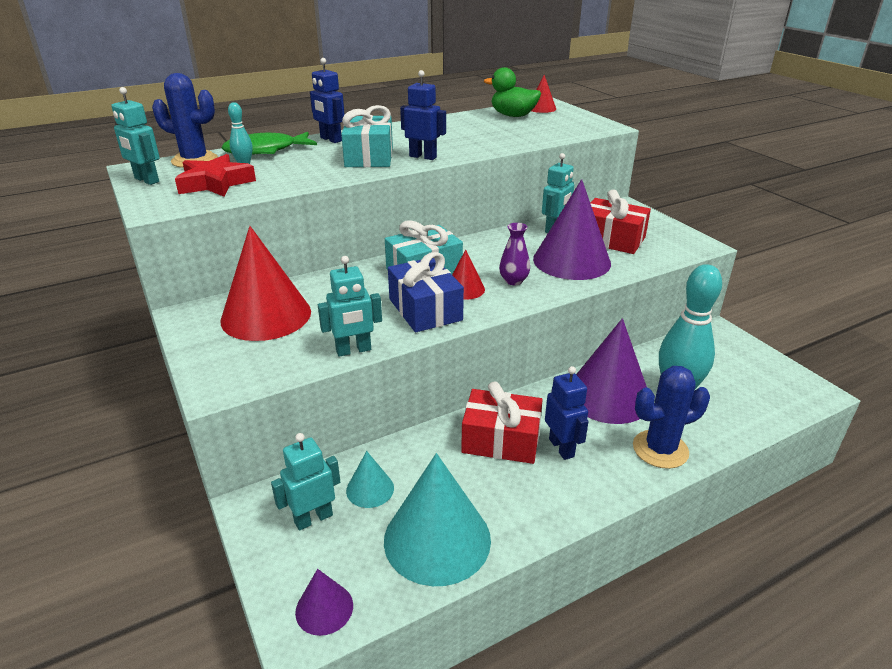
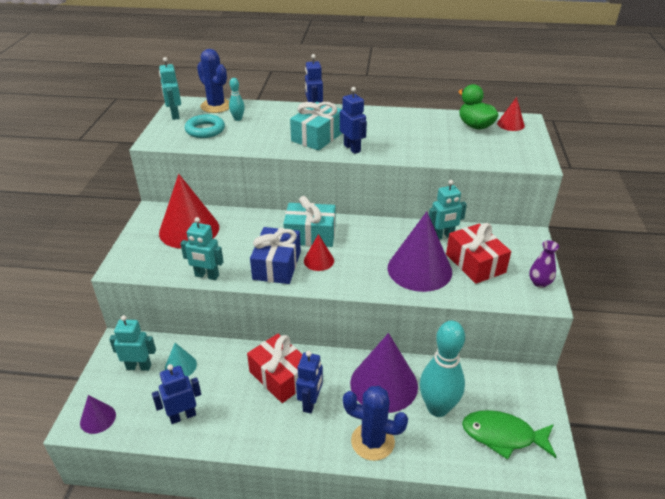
camera: 35 degrees right, 5 degrees up
(215, 183) = (205, 130): red star -> turquoise ring
(266, 151) = (263, 110): green fish -> green fish (503, 436)
(437, 539) = (182, 416): turquoise cone -> blue robot
(513, 281) = (357, 268): purple vase -> purple vase (539, 283)

